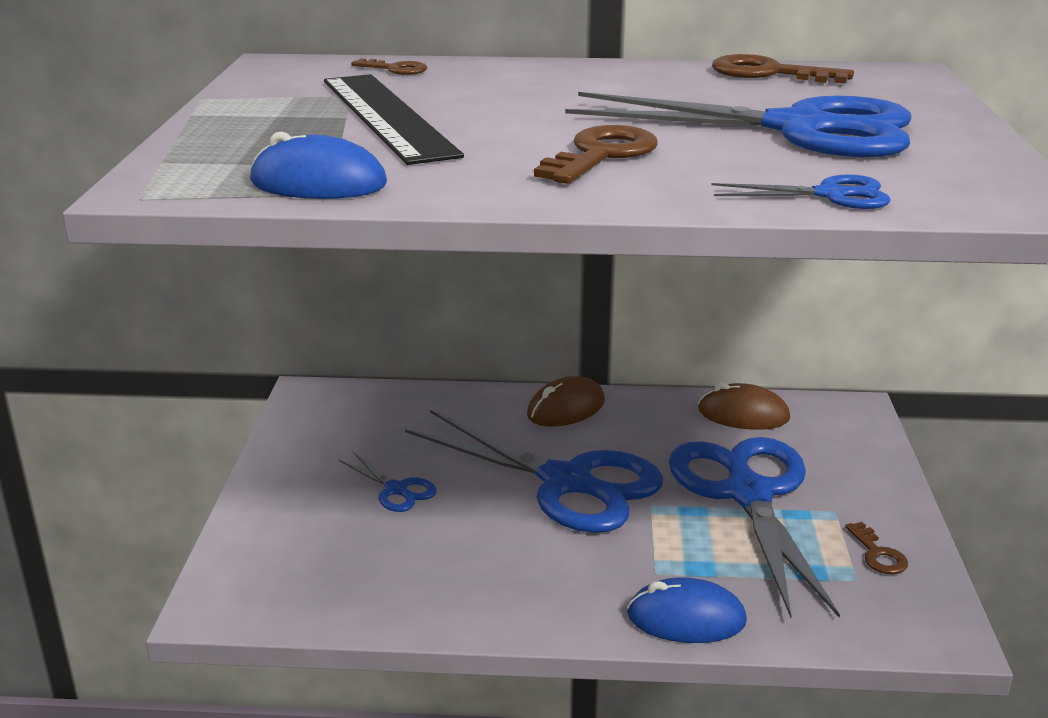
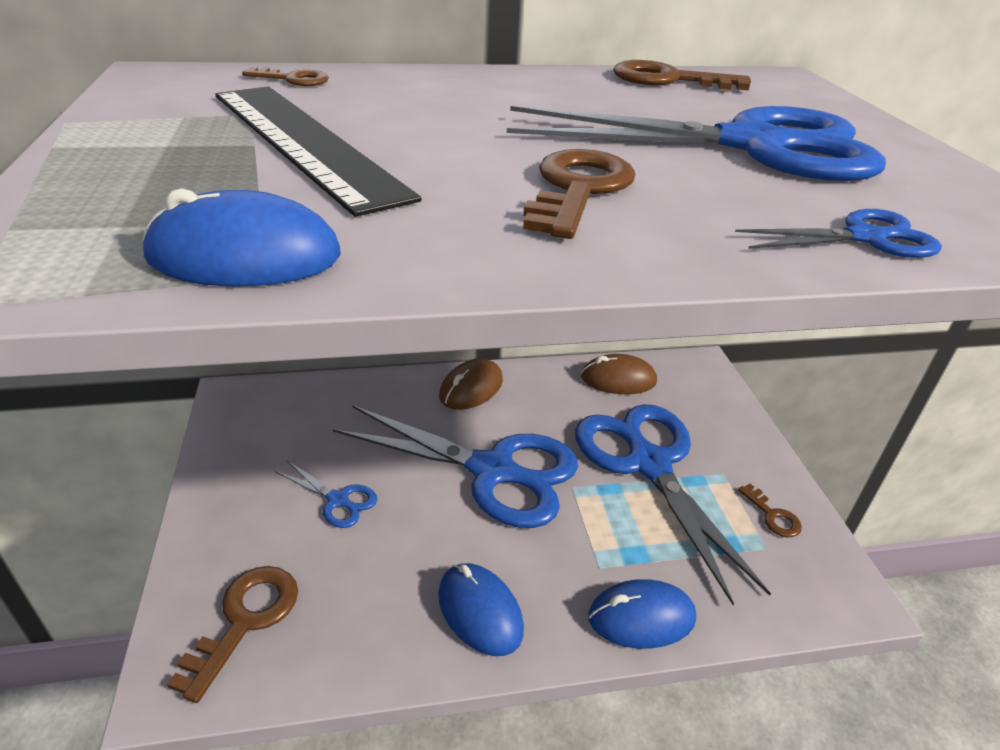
camera: 15 degrees left, 10 degrees up
(287, 570) = (245, 620): none -> brown key
(516, 592) = (479, 611): none -> blue mouse

